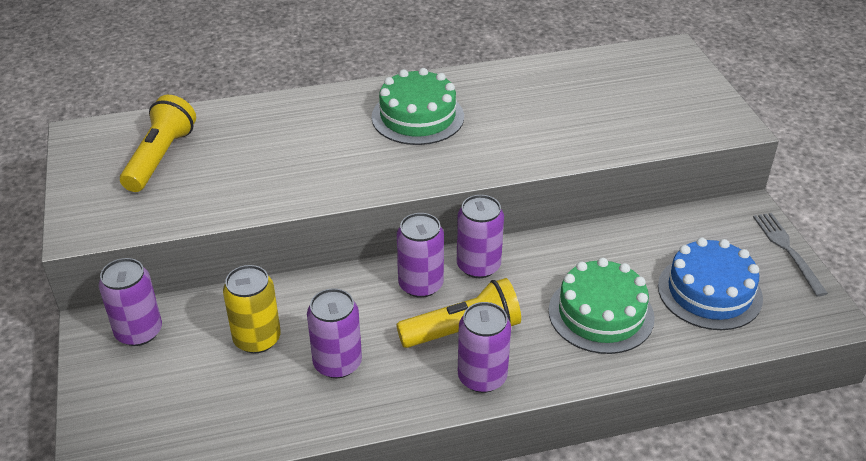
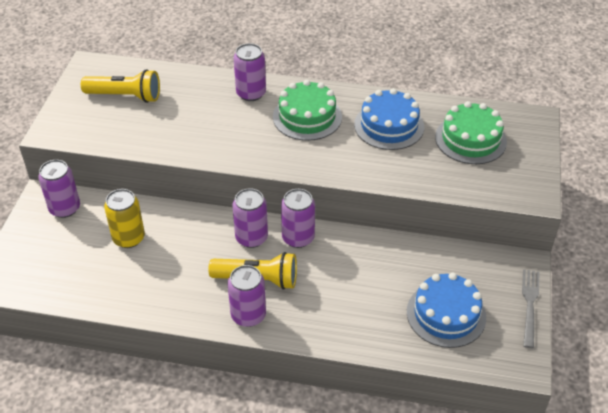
camera: 25 degrees right, 5 degrees up
(160, 157) = (125, 96): yellow flashlight -> yellow flashlight turned 60 degrees clockwise
(337, 363) = (166, 272): purple can -> purple can (251, 93)
(521, 100) = (389, 126): none -> blue cake
(601, 314) = (357, 302): green cake -> green cake (470, 139)

